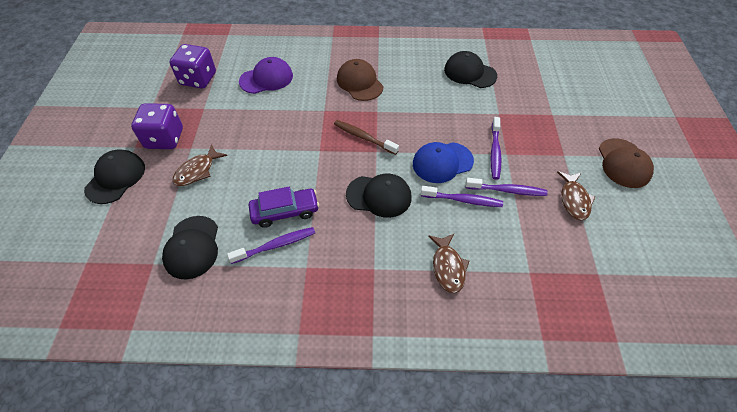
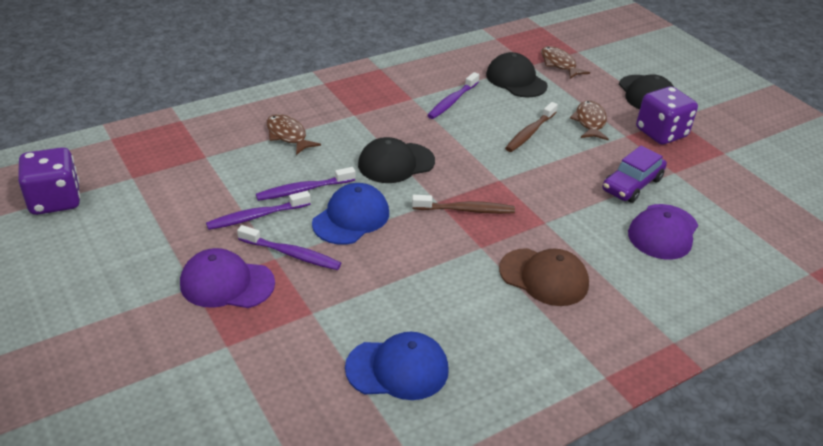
camera: 145 degrees right, 15 degrees down
(198, 79) = (734, 198): purple dice -> purple dice (55, 200)
(253, 181) = (530, 133): none -> brown toothbrush
(285, 212) = (471, 122): purple car -> purple car (632, 184)
(470, 73) = (397, 369): black cap -> blue cap
(495, 152) = (292, 254): purple toothbrush -> purple toothbrush turned 135 degrees clockwise
(542, 149) = (227, 283): none -> purple cap
(574, 200) = (169, 235): brown fish -> brown fish (559, 64)
(623, 163) = (101, 307): brown cap -> none

